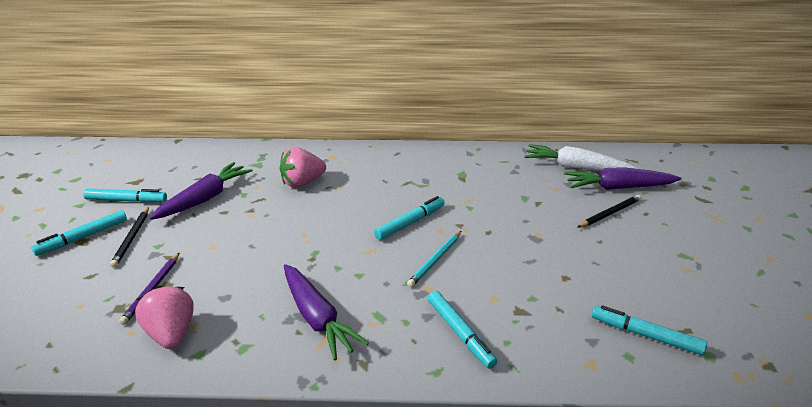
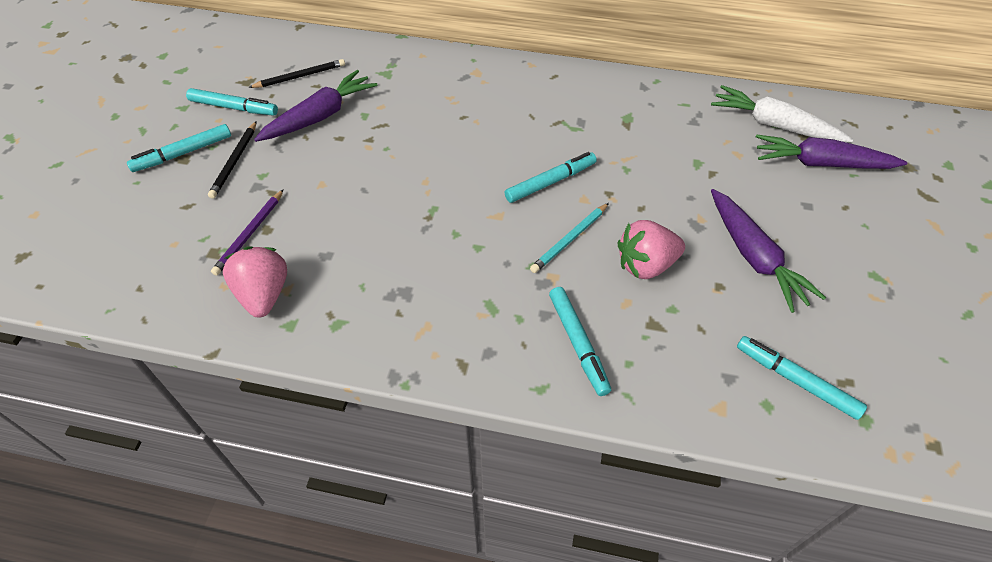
camera: 10 degrees right, 20 degrees up
(302, 183) = (434, 107): pink strawberry -> pink strawberry (645, 265)
(317, 318) = (422, 298): purple carrot -> purple carrot (754, 257)
(610, 213) = (799, 201): black pencil -> black pencil (300, 76)

